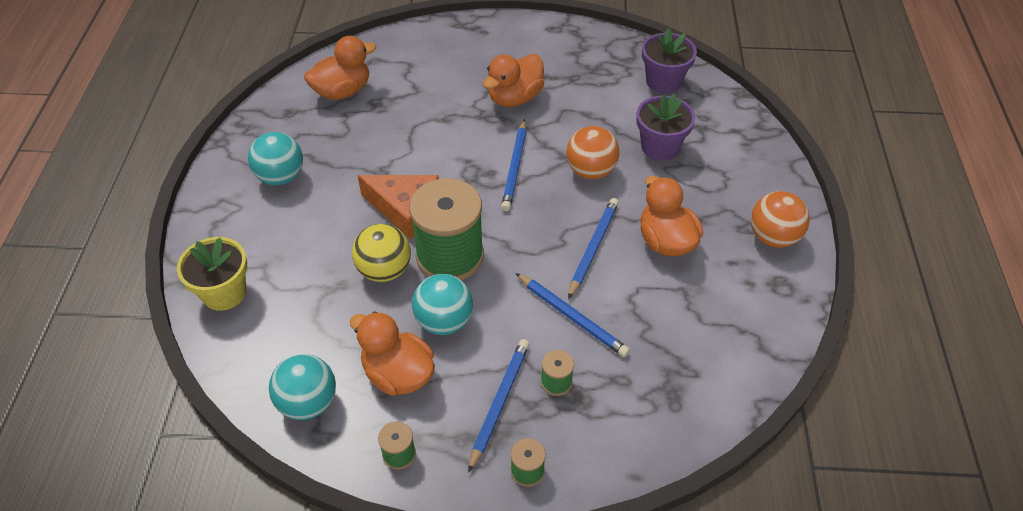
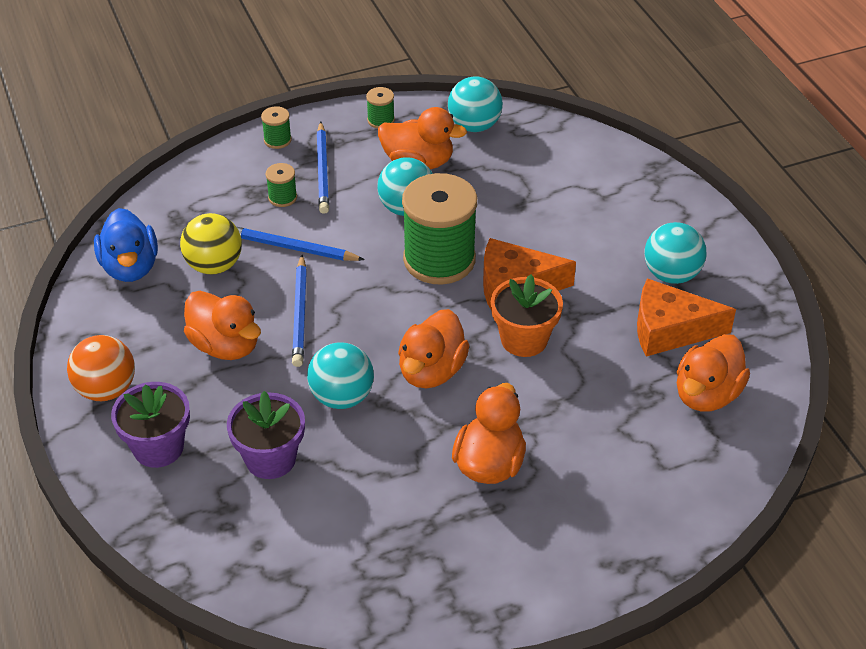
camera: 155 degrees right, 5 degrees down
(224, 293) = (615, 168): yellow flower pot -> none
(324, 138) = (670, 330): none -> orange cheese
(384, 270) = (491, 228): yellow ball -> yellow ball (214, 265)
(432, 167) = (524, 339): none -> orange flower pot
(515, 167) = (431, 371): blue pencil -> orange duck
(590, 171) = (342, 397): orange ball -> turquoise ball
(663, 81) = (301, 568): purple flower pot -> purple flower pot (158, 447)
(733, 352) = (130, 267): none -> blue duck

